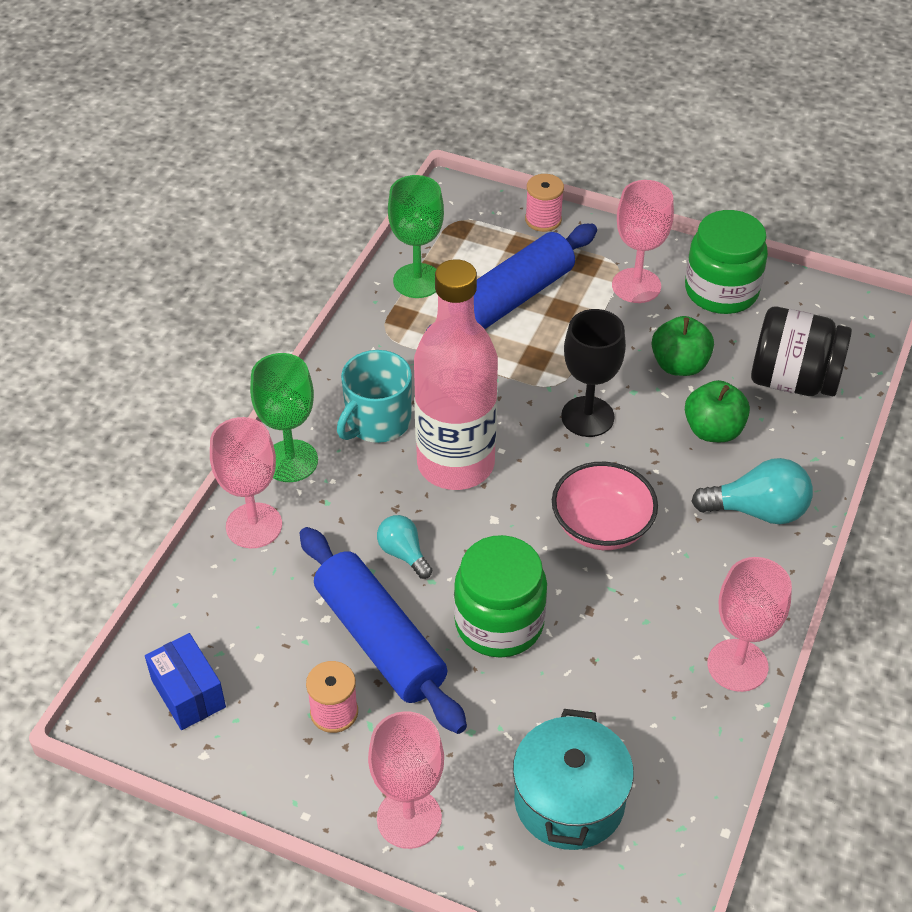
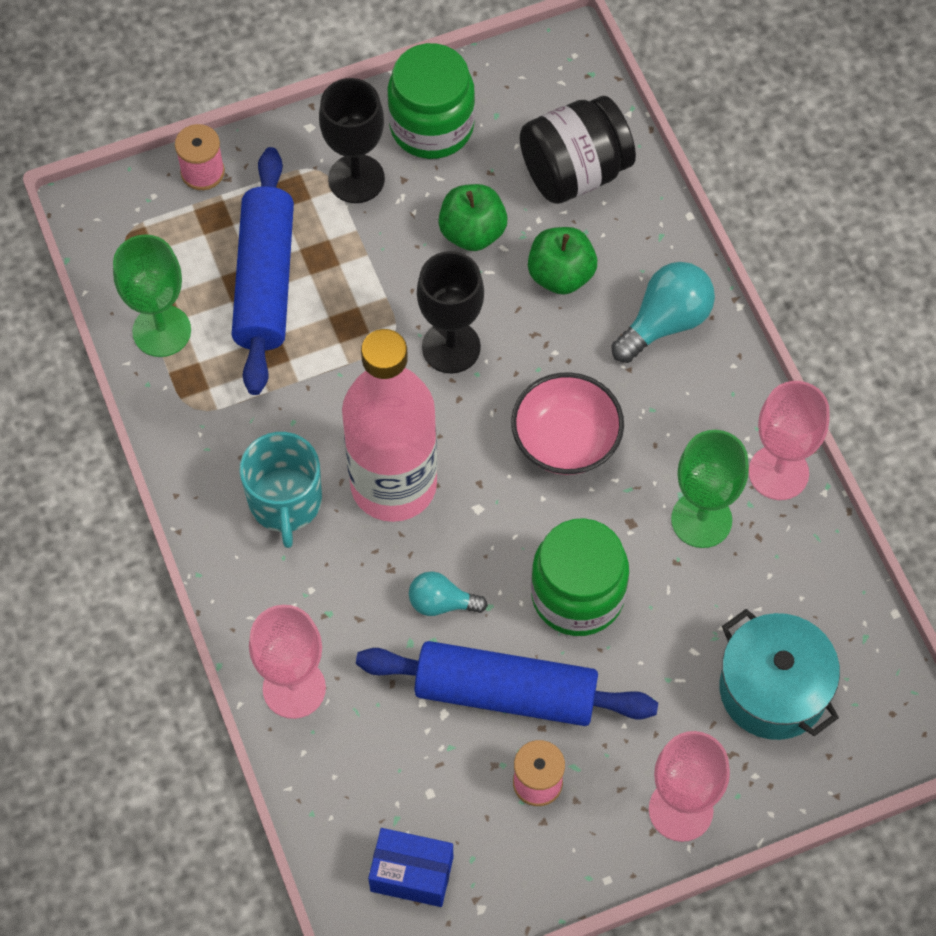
camera: 45 degrees left, 15 degrees up
(290, 461) = (255, 603): green goblet -> green goblet (701, 520)
(636, 286) = (356, 179): pink goblet -> black goblet

